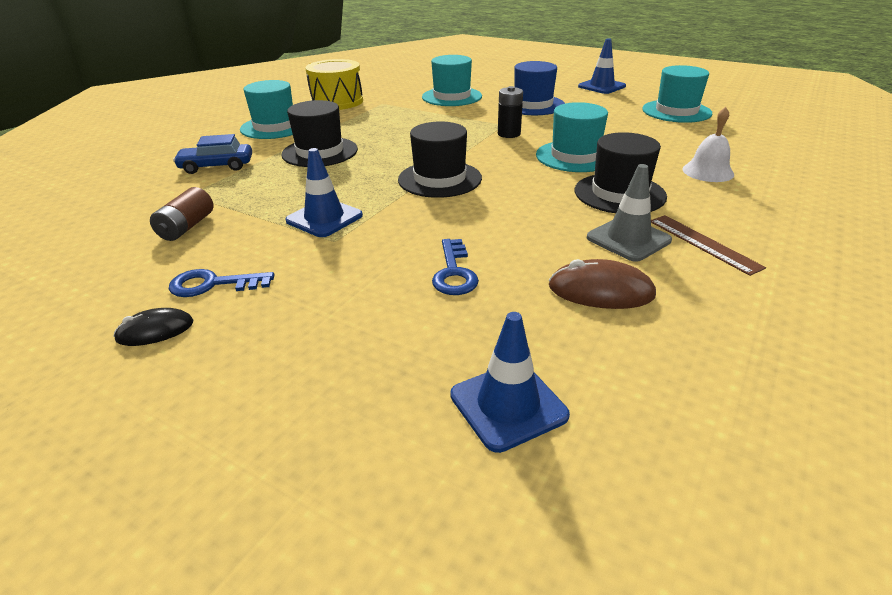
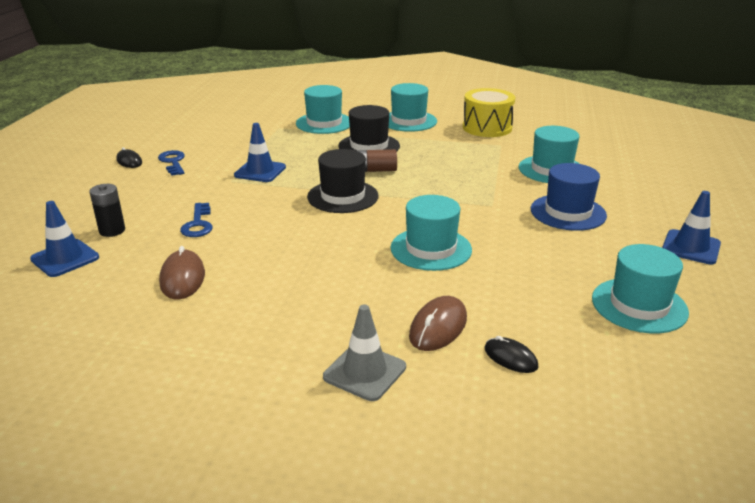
camera: 70 degrees right, 5 degrees down
(186, 227) = (235, 139): brown battery -> brown battery (375, 170)
(217, 166) = (324, 123): blue car -> turquoise hat
(454, 272) = (198, 224): blue key -> blue key turned 75 degrees counterclockwise
(509, 134) = (467, 210): black battery -> black battery (112, 230)
(619, 193) = (353, 277): black hat -> none
(628, 239) = (264, 285): grey traffic cone -> grey traffic cone (364, 372)
(703, 243) = (267, 322): brown ruler -> none
(708, 171) = (438, 327): white bell -> brown mouse
(748, 155) = (510, 358): none -> black mouse

